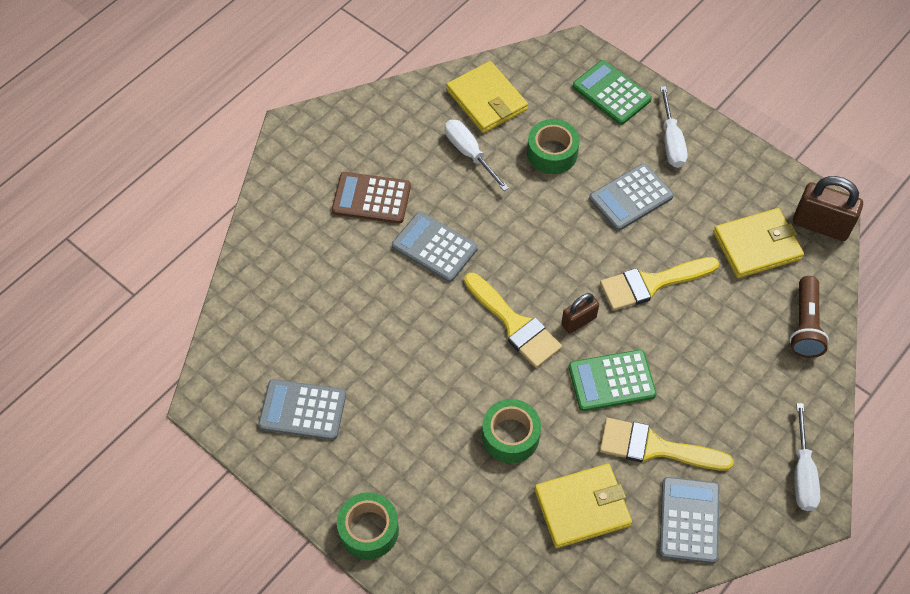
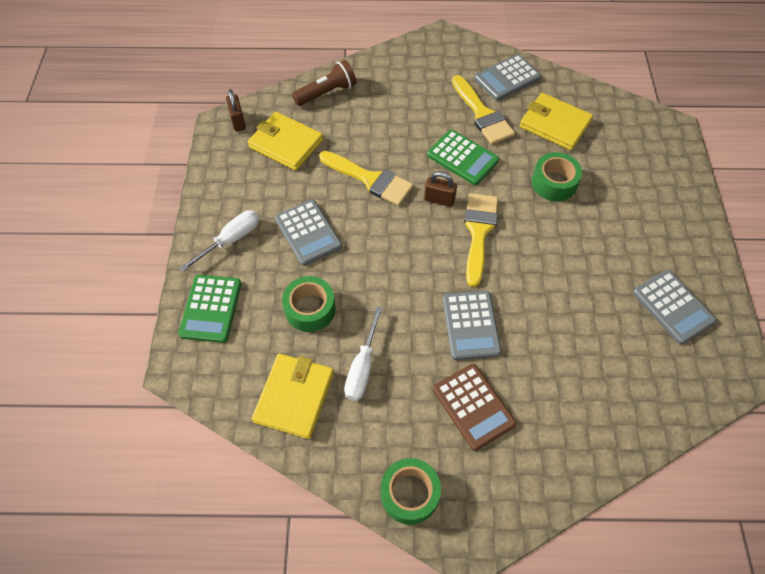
camera: 130 degrees left, 0 degrees up
(368, 530) = (690, 210): green tape -> green tape (409, 494)
(630, 197) = (308, 233): grey calculator -> grey calculator turned 45 degrees clockwise
(802, 473) = (427, 50): white screwdriver -> none
(821, 225) = (238, 121): brown padlock -> brown padlock, size x0.61

